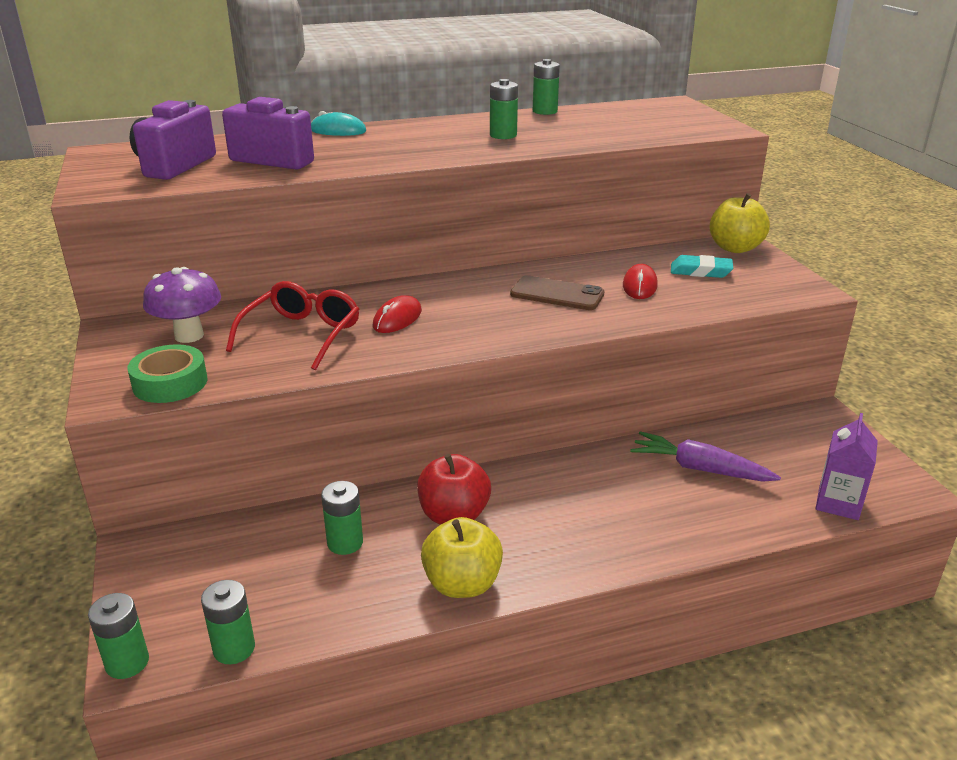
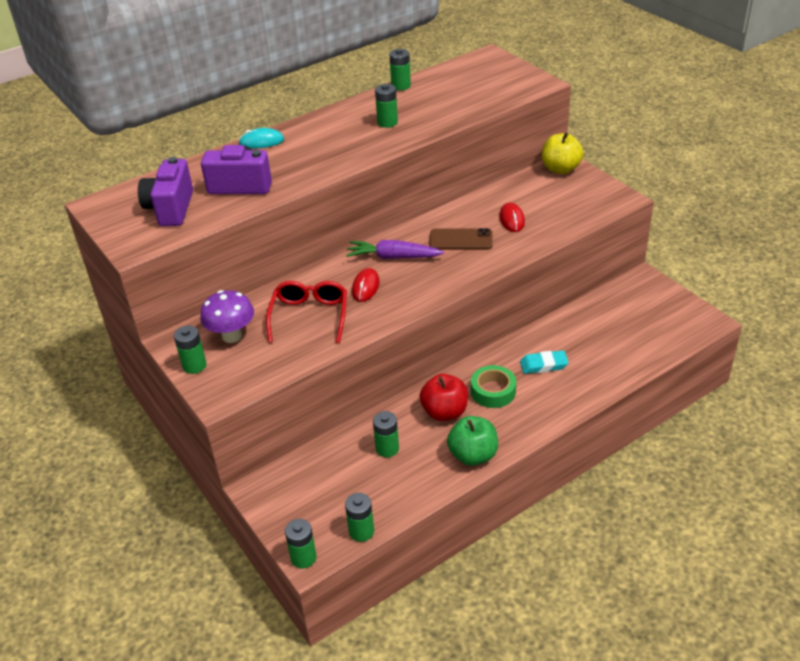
camera: 15 degrees left, 10 degrees up
(115, 357) = (194, 366): none -> green battery
(170, 383) = (249, 377): green tape -> green tape (493, 391)
(462, 584) = (473, 455): yellow apple -> green apple
(700, 271) = (546, 197): turquoise eraser -> turquoise eraser (543, 365)
(700, 469) = (581, 339): purple carrot -> purple carrot (393, 257)
(838, 503) = (669, 342): purple carton -> none

